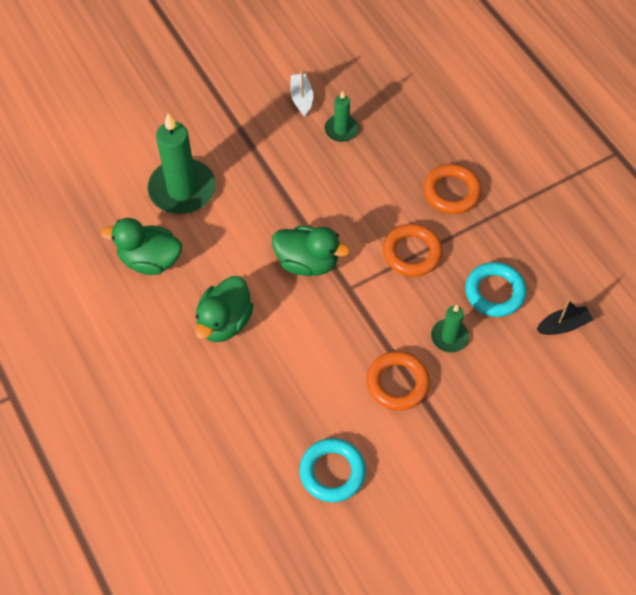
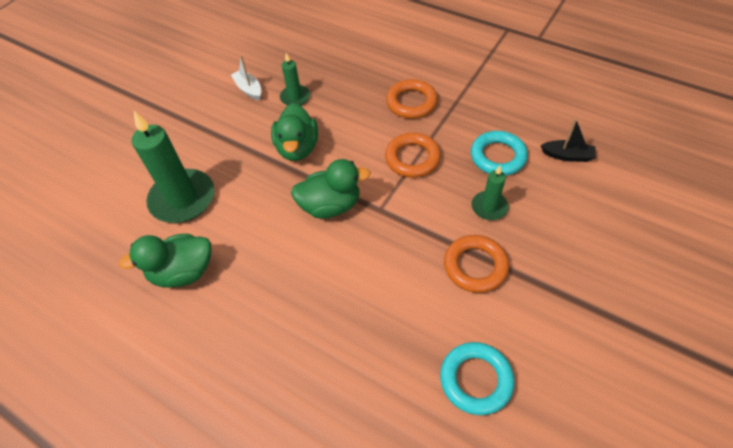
camera: 25 degrees left, 5 degrees down
(224, 322) = (286, 292): green duck -> green duck (297, 148)
(563, 325) = (567, 156): black boat -> black boat turned 60 degrees clockwise

